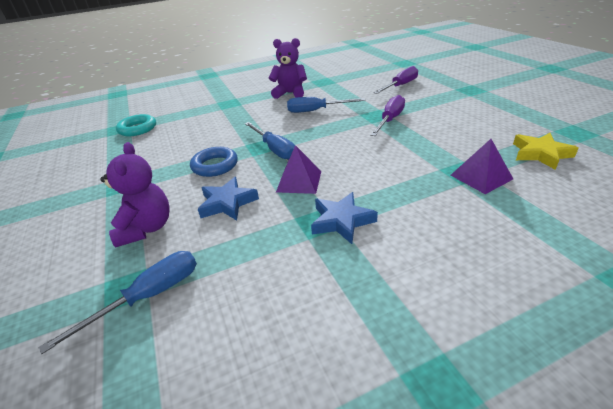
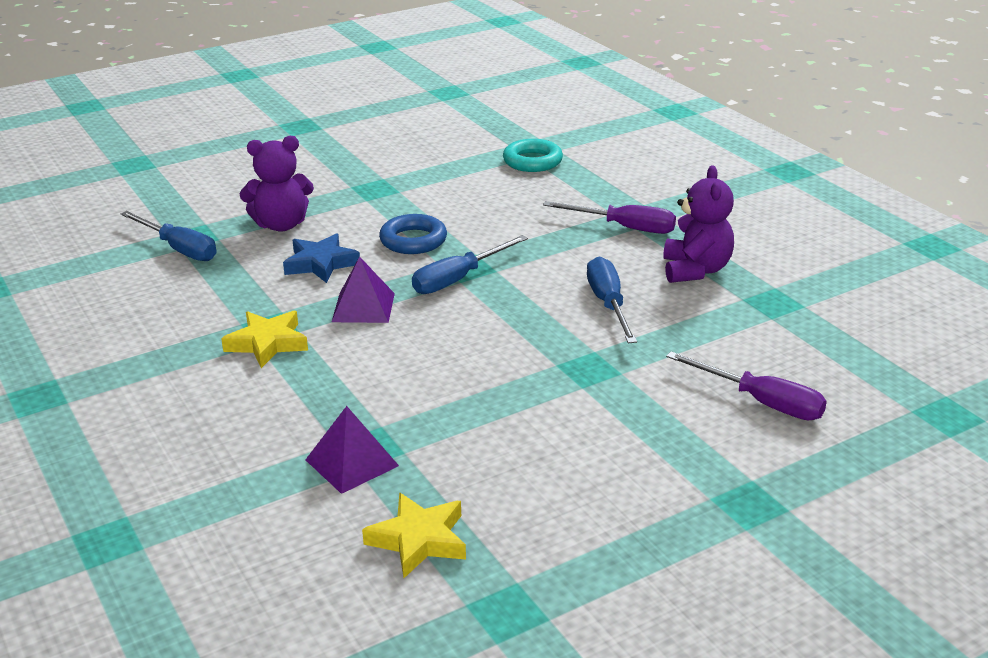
camera: 80 degrees right, 5 degrees down
(342, 221) = (267, 343): blue star -> yellow star
(390, 120) = (567, 384): purple screwdriver -> purple screwdriver (624, 228)

